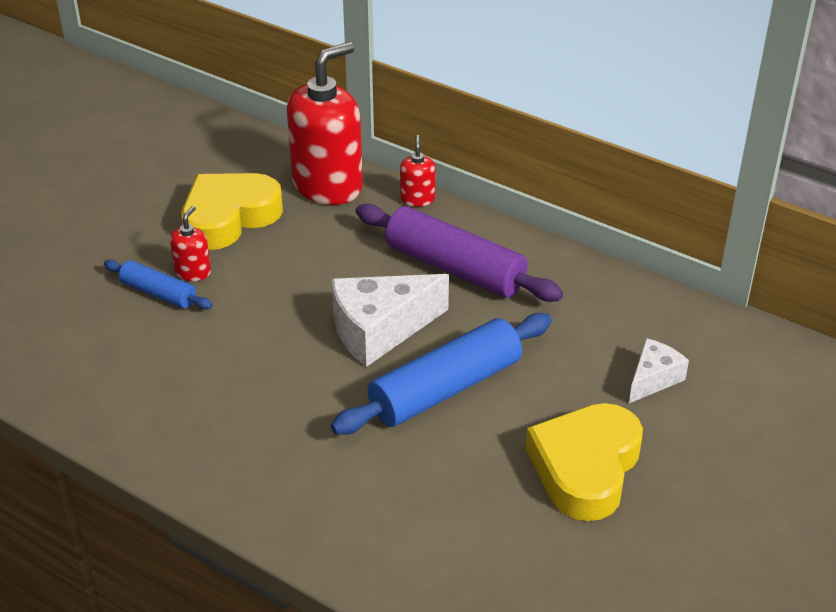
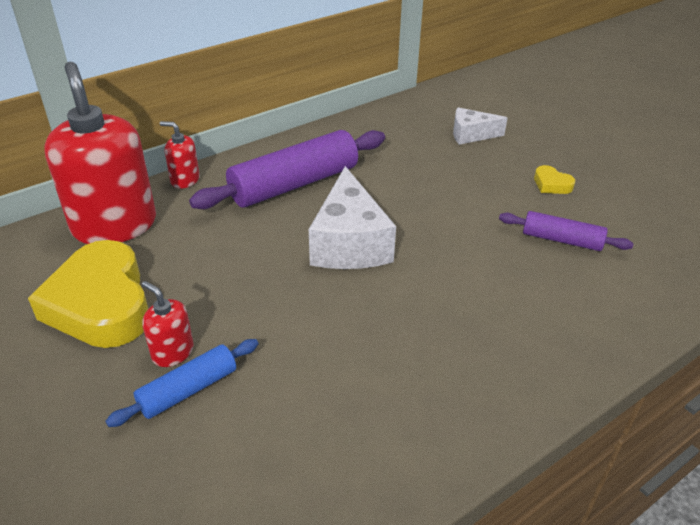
camera: 70 degrees left, 0 degrees up
(445, 389) = (441, 225): blue rolling pin -> none
(473, 489) = (561, 240): none -> purple rolling pin
(585, 467) = (551, 184): yellow heart -> yellow heart, size x0.41
(653, 379) = (471, 135): white cheese -> white cheese turned 60 degrees counterclockwise

